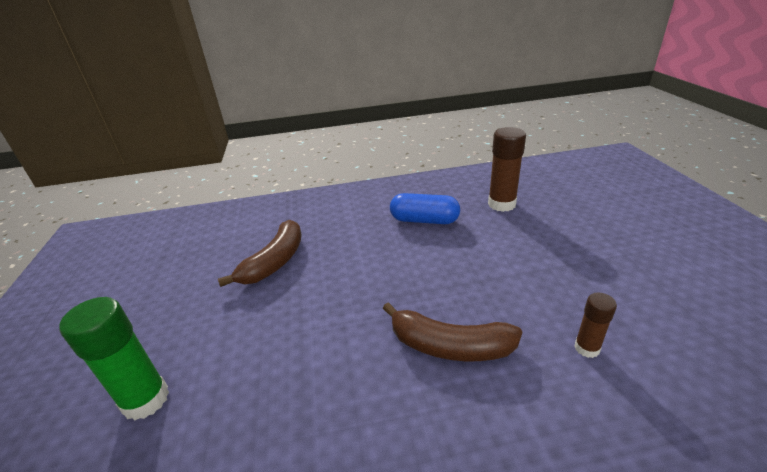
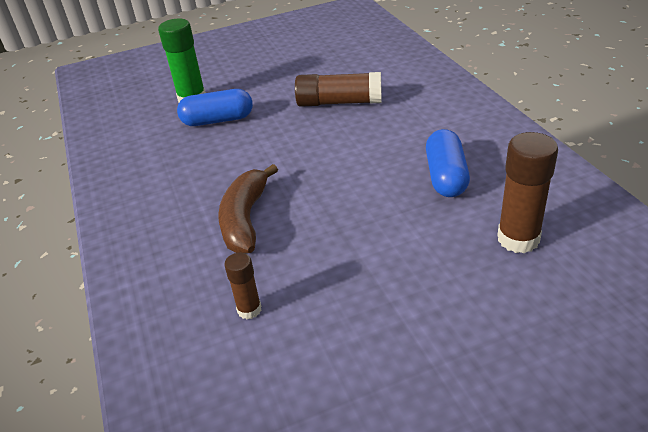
camera: 80 degrees right, 5 degrees up
(229, 368) = (218, 120): none -> blue capsule
(275, 262) = (339, 102): brown banana -> brown glue stick

